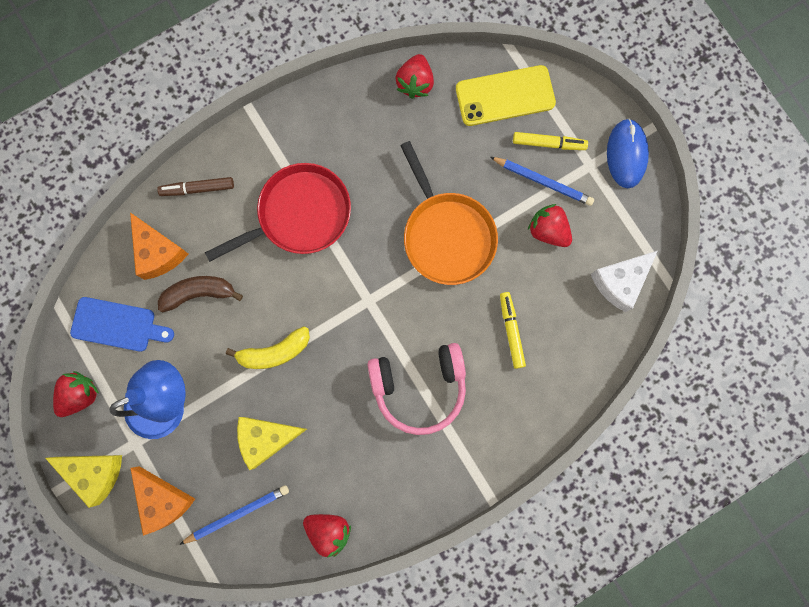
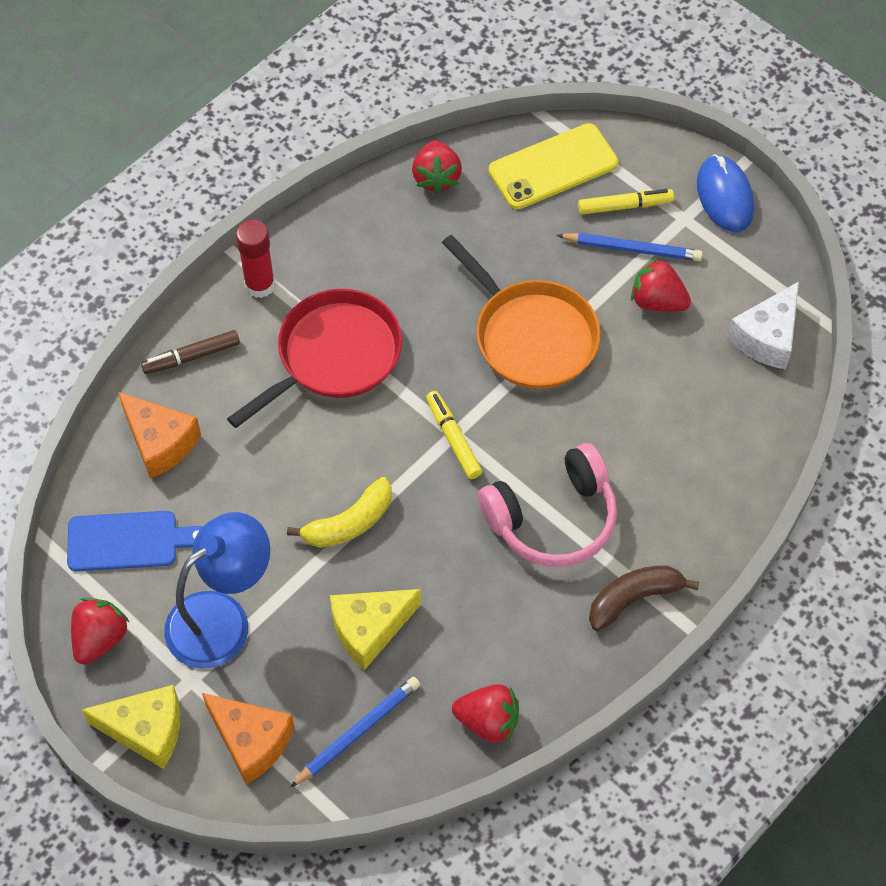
camera: 15 degrees left, 20 degrees down
(199, 293) = (228, 477): brown banana -> brown banana (634, 599)
(261, 142) = (260, 285): none -> red glue stick
(511, 331) = (649, 425): yellow marker -> yellow marker (453, 438)

